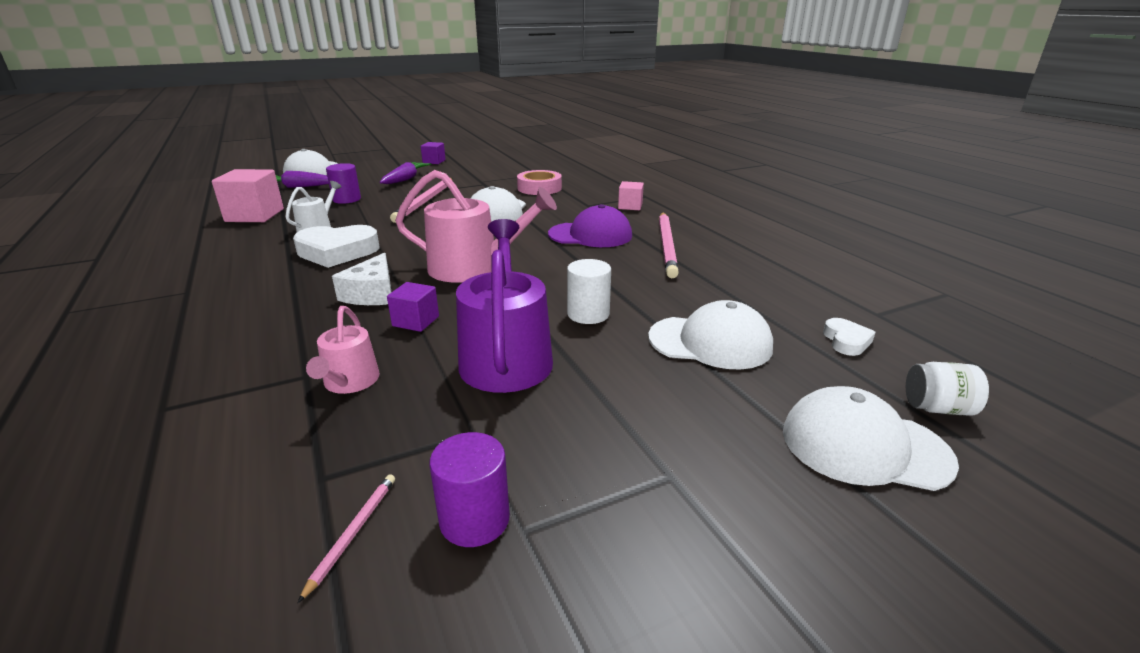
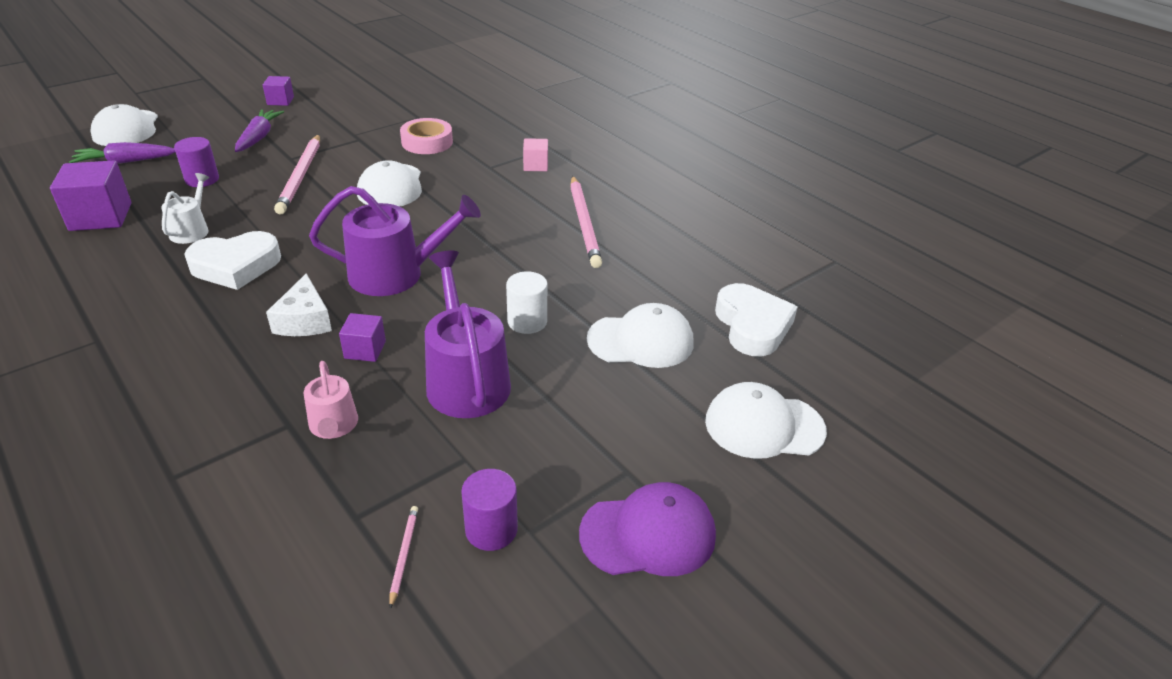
camera: 15 degrees left, 10 degrees up
(255, 215) = (101, 217): pink cube -> purple cube
(473, 268) = (395, 274): pink watering can -> purple watering can
(590, 235) = (503, 214): purple cap -> purple cap (648, 534)
(846, 341) = (752, 325): white heart -> white heart, size x2.00
(937, 408) = (817, 384): white jar -> none

